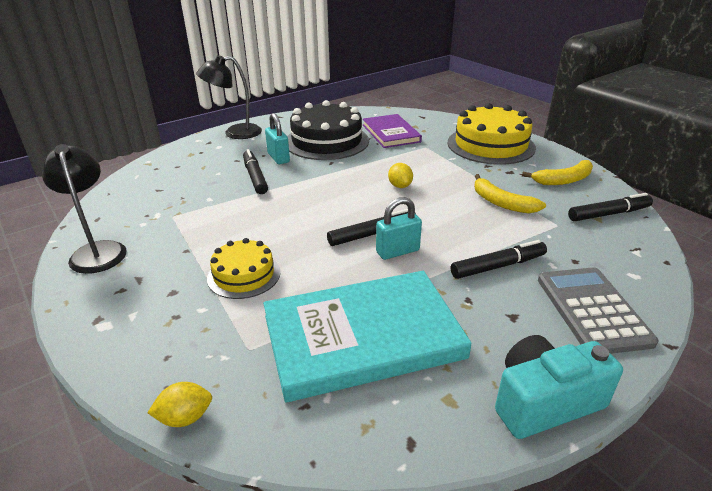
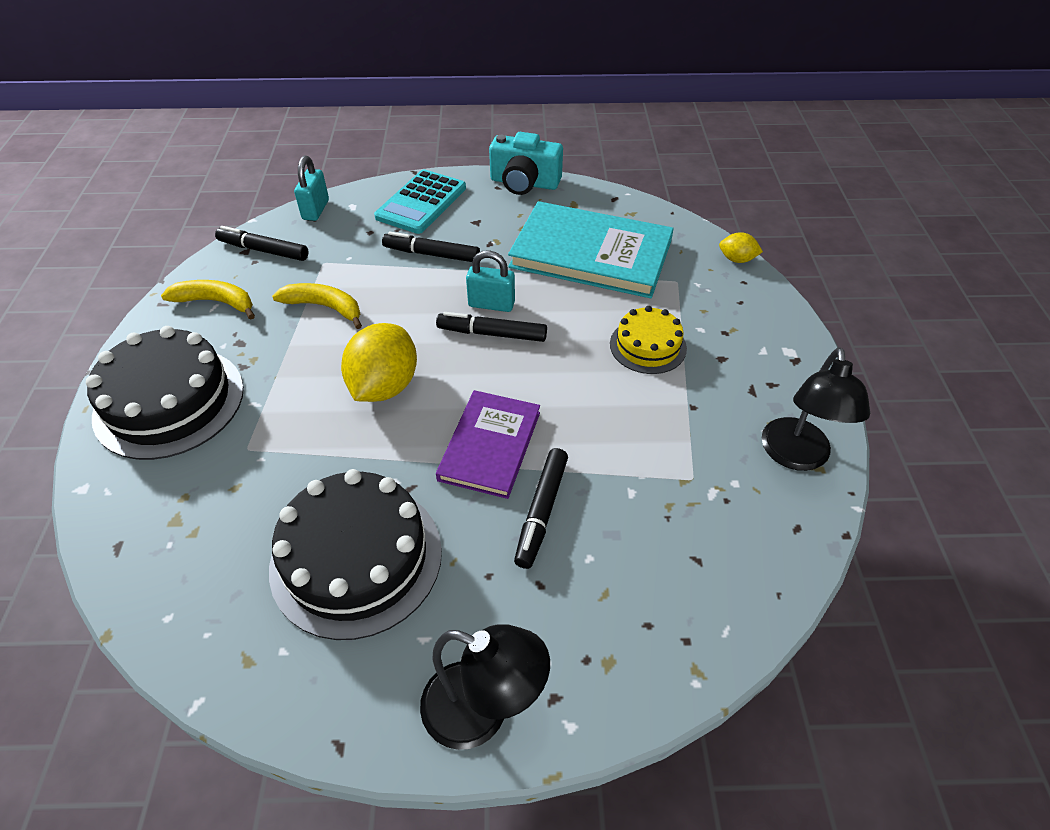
camera: 145 degrees left, 15 degrees up
(278, 158) = (472, 549): turquoise padlock -> turquoise padlock (316, 210)
(391, 133) = (238, 519): purple book -> purple book (490, 445)
(400, 186) = (384, 386): yellow lemon -> yellow lemon, size x2.01
(490, 145) = (169, 401): yellow cake -> black cake
(502, 203) = (324, 307): yellow banana -> yellow banana turned 60 degrees counterclockwise
(592, 310) = (421, 203): grey calculator -> turquoise calculator

